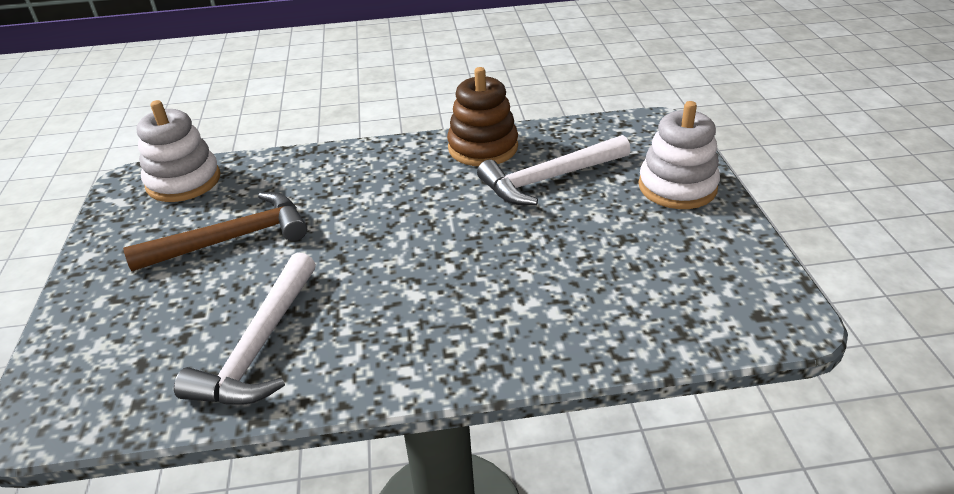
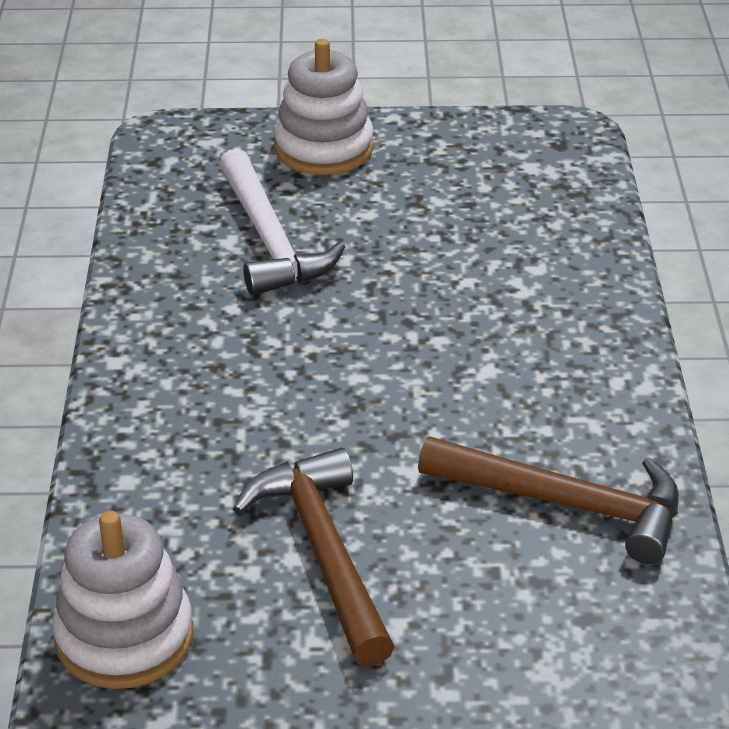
camera: 85 degrees left, 0 degrees up
(260, 346) = (566, 504): white hammer -> brown hammer
(483, 148) = (162, 290): brown stacking toy -> none

